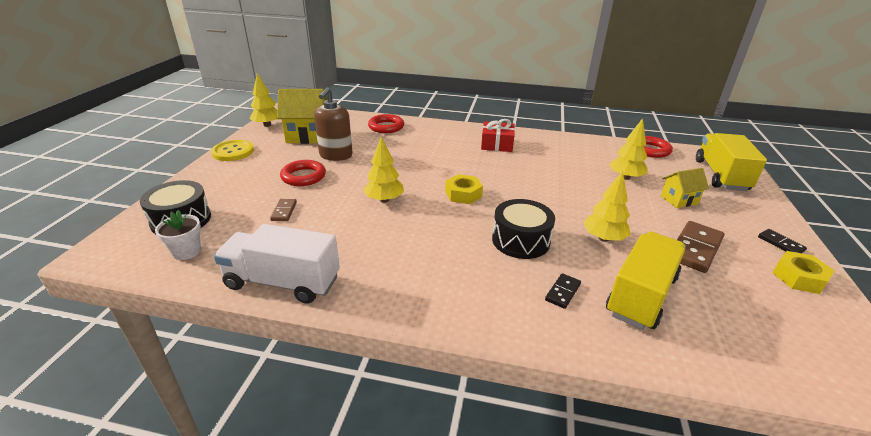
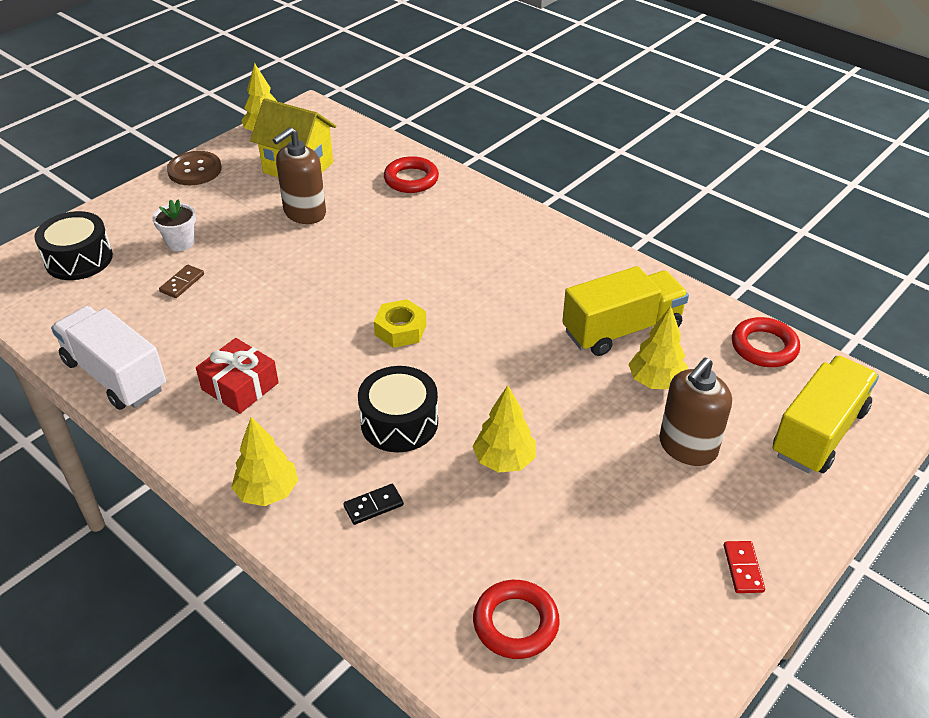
camera: 30 degrees right, 10 degrees up
(187, 251) = (59, 303): white flower pot -> white flower pot (180, 242)
(233, 152) = (194, 170): yellow button -> brown button
(303, 176) = (241, 237): red ring -> red ring (515, 623)
(384, 200) = (300, 305): yellow tree -> yellow tree (267, 492)
(497, 144) = (533, 259): red gift -> red gift (240, 386)
(641, 295) = (457, 549): yellow truck -> yellow truck (622, 330)
(679, 200) = (687, 447): yellow house -> brown soap dispenser
(695, 249) = (606, 523): brown domino -> none
(780, 244) = (743, 568): black domino -> red domino
(798, 277) = (693, 619): yellow nut -> none

